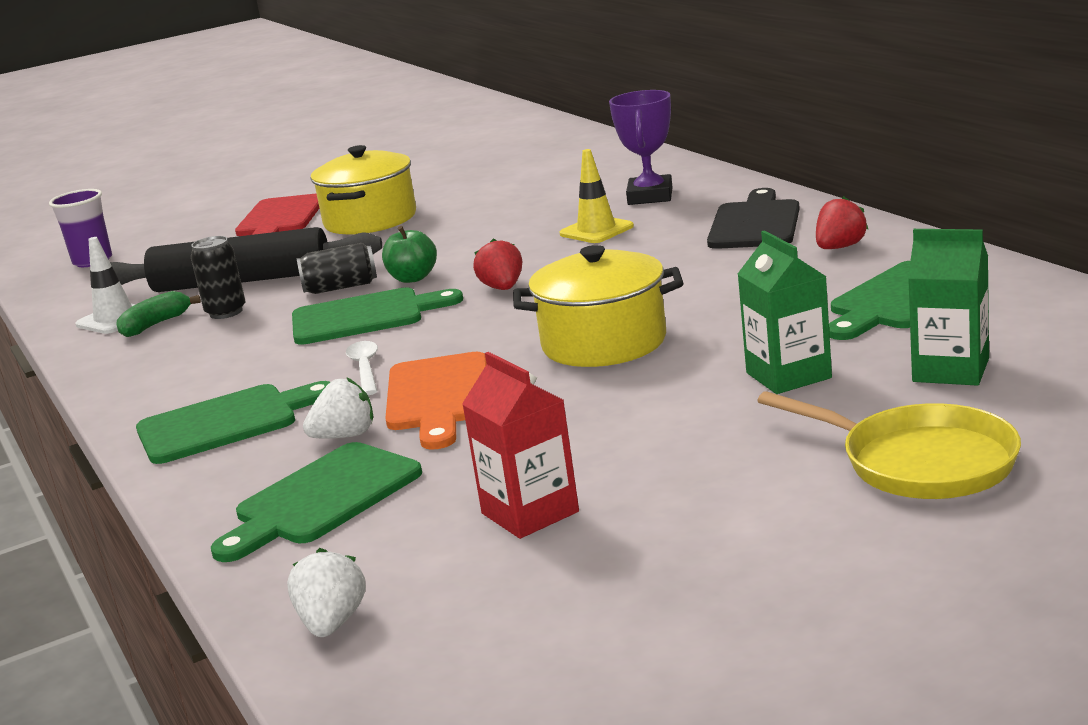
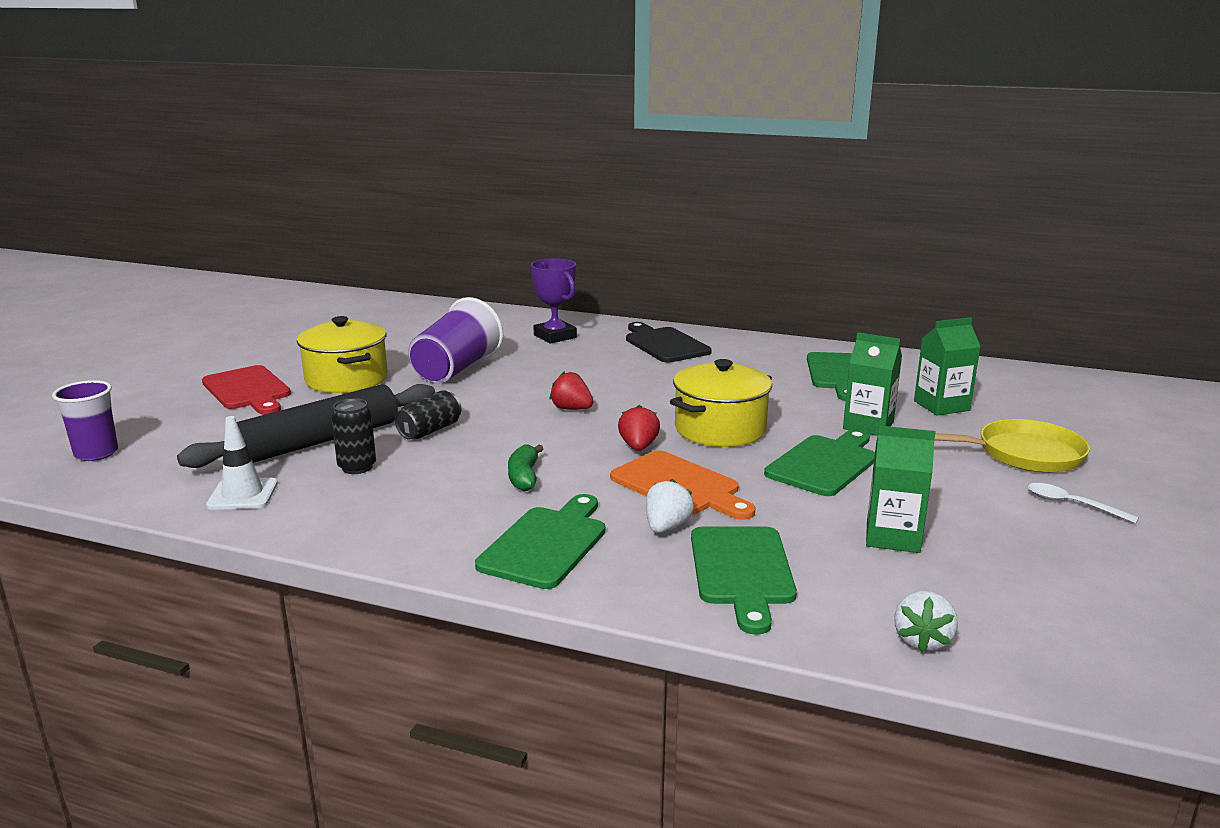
camera: 45 degrees left, 0 degrees up
(156, 325) = (302, 490): green banana -> green banana (524, 477)
(332, 623) = (922, 640): white strawberry -> white strawberry turned 120 degrees counterclockwise
(365, 316) = (499, 446): green cutting board -> green cutting board (824, 464)
(365, 368) = (580, 480): white spoon -> white spoon (1071, 504)
(413, 278) = (481, 414): green apple -> none
(480, 223) = (456, 369): none -> purple cup
(530, 513) = (892, 537): red carton -> green carton
(596, 230) = (561, 362): yellow traffic cone -> none
(840, 247) = (747, 351): red strawberry -> red strawberry (638, 447)

